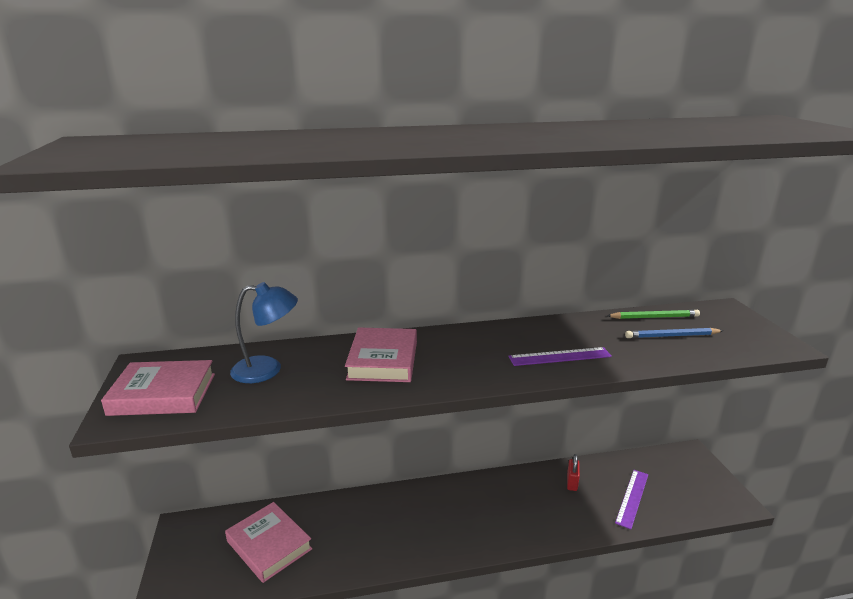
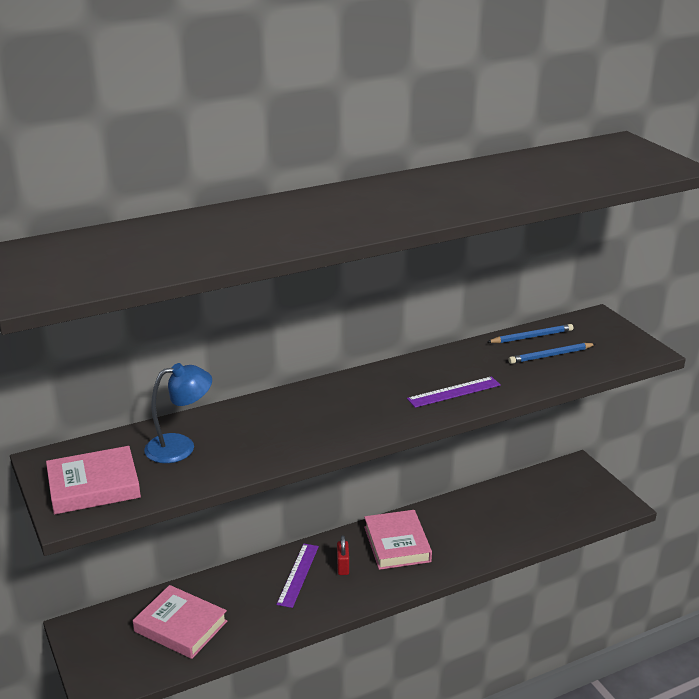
camera: 15 degrees left, 5 degrees up
(383, 360) = (289, 420): pink book -> pink book (397, 544)
(572, 482) = (466, 514): red padlock -> red padlock (343, 566)
(632, 498) = (527, 518): purple ruler -> purple ruler (298, 575)
(654, 317) = (532, 337): green pencil -> blue pencil

